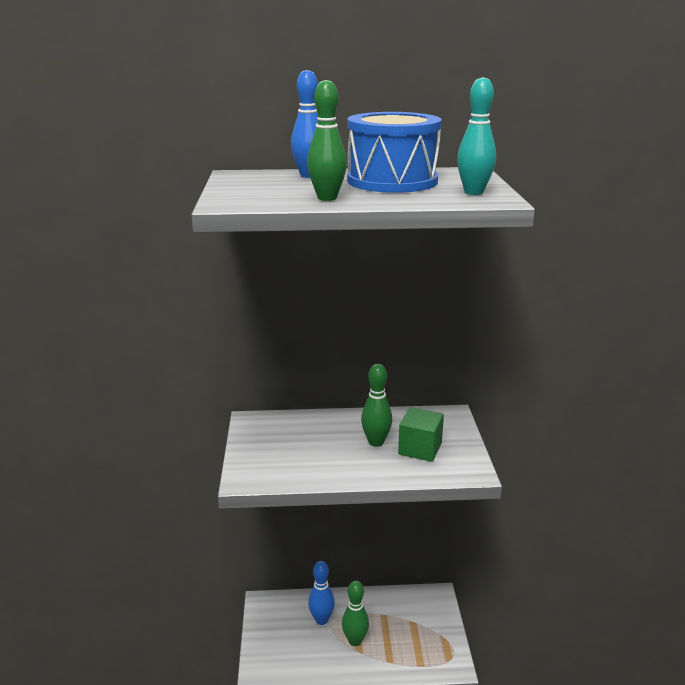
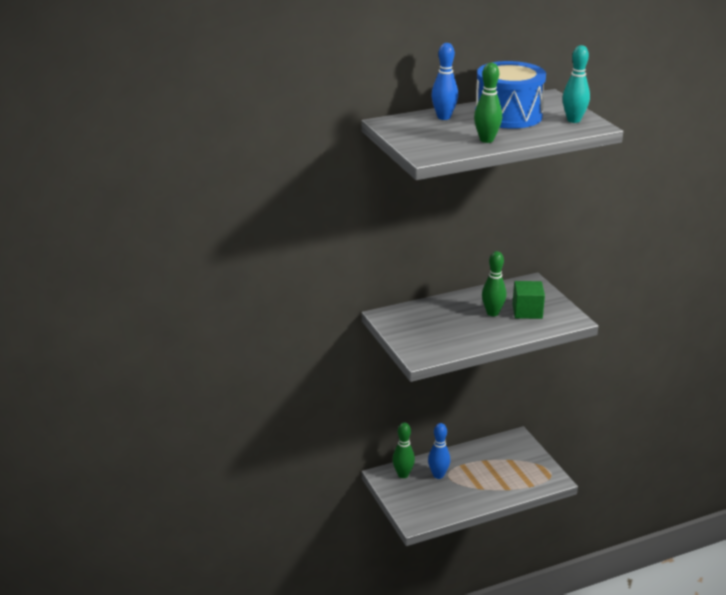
camera: 20 degrees left, 5 degrees up
(355, 641) = (473, 482): green bowling pin -> green bowling pin (403, 474)

